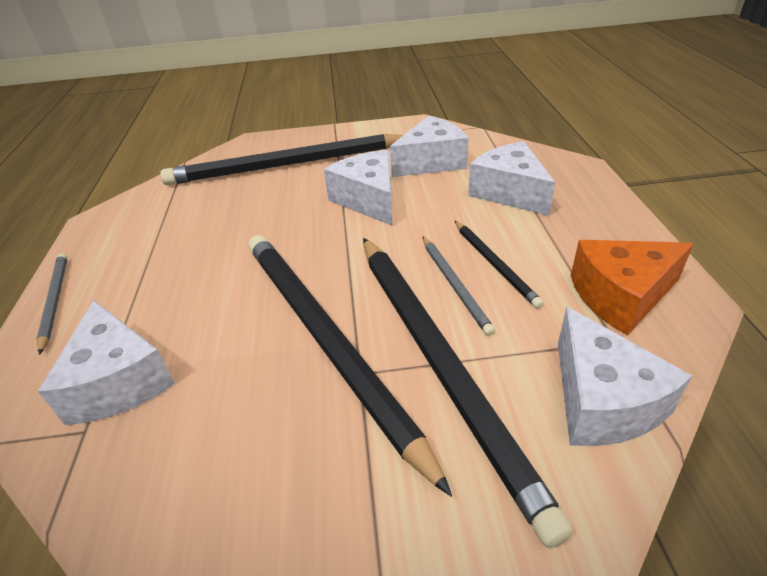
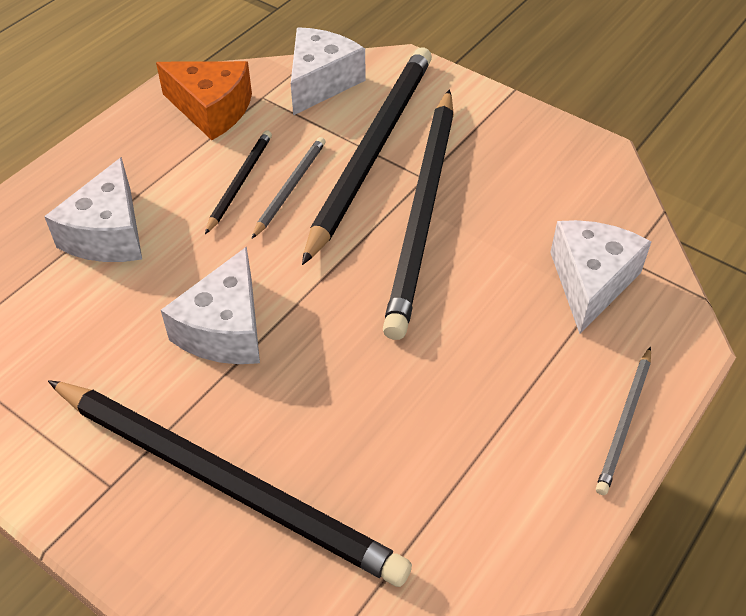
camera: 140 degrees left, 10 degrees up
(431, 162) = (89, 335): white cheese -> none

